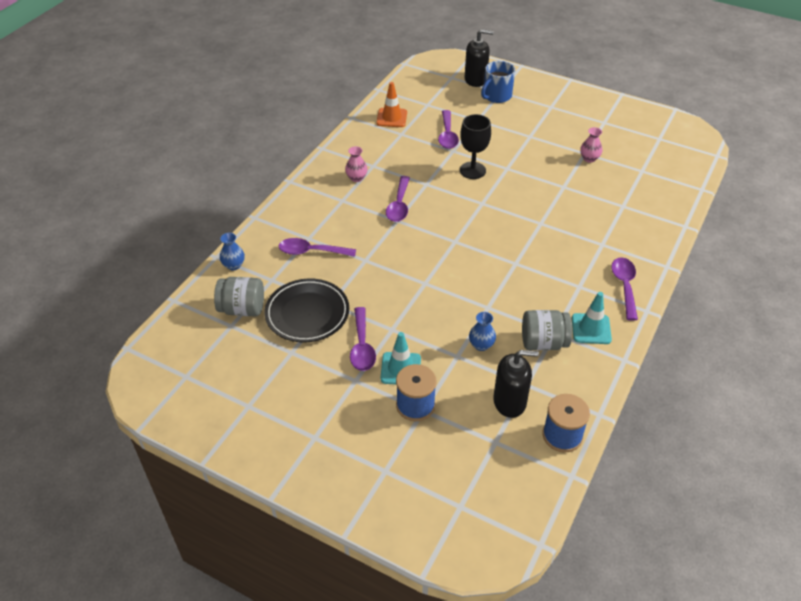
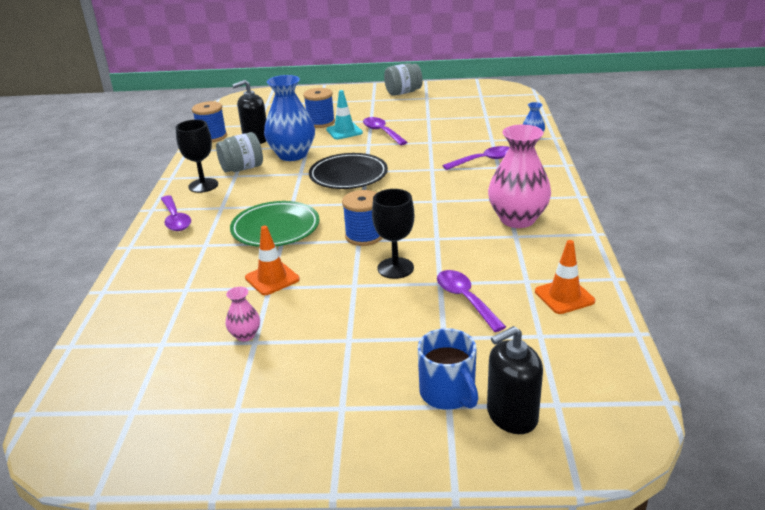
camera: 155 degrees right, 15 degrees down
(242, 309) = (490, 123): grey jar -> grey jar (403, 92)
(307, 313) = (440, 134): black plate -> black plate (348, 175)
(356, 178) = (517, 219): pink vase -> pink vase, size x2.20
(399, 205) = (445, 211): purple spoon -> none
(476, 205) = (364, 236): none -> blue spool
(481, 345) = (292, 155): blue vase -> blue vase, size x2.20
(496, 96) = (448, 393): blue mug -> blue mug turned 135 degrees clockwise
(540, 240) = (275, 228): none -> green plate
(559, 192) = (272, 279): none -> orange traffic cone
(591, 329) = (203, 185): turquoise traffic cone -> black goblet

